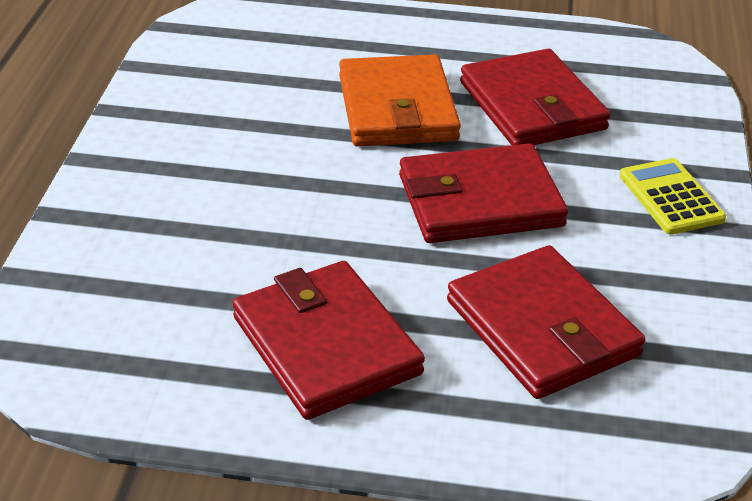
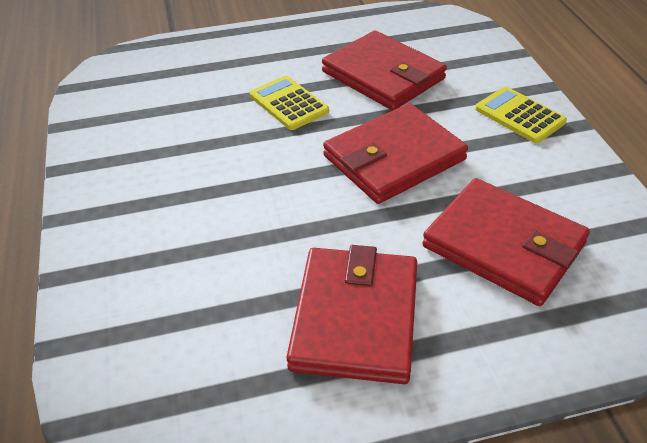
camera: 20 degrees left, 5 degrees up
(326, 345) = (355, 318): red wallet -> red wallet turned 60 degrees clockwise
(397, 108) = (289, 103): orange wallet -> yellow calculator

